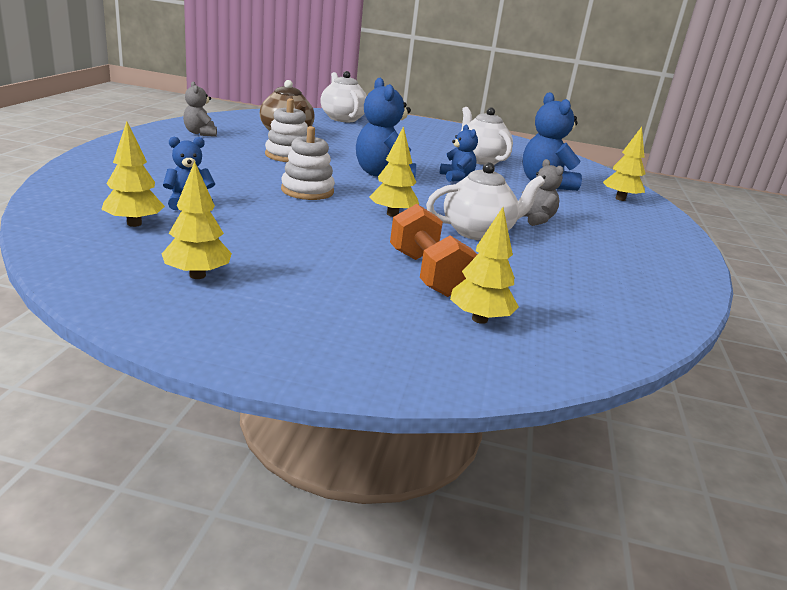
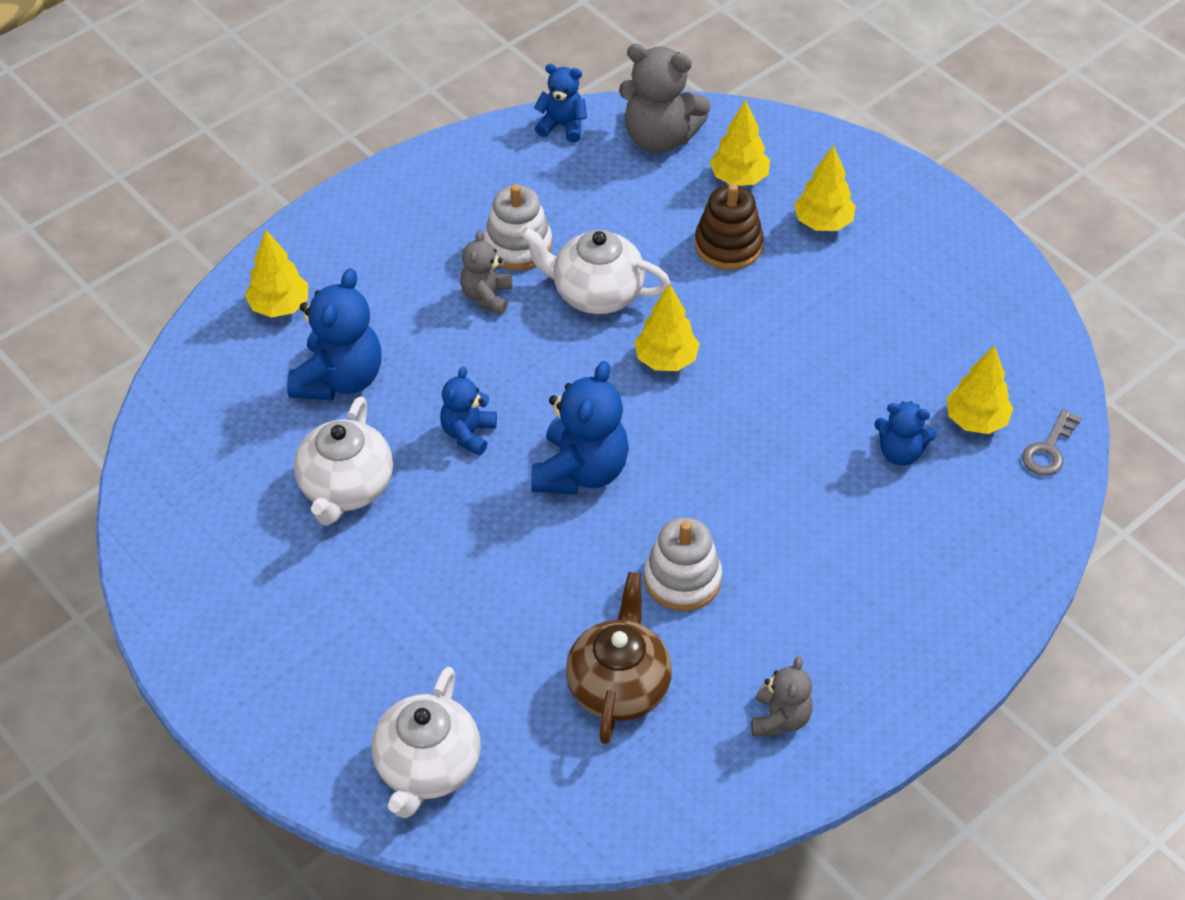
camera: 140 degrees left, 25 degrees up
(61, 220) = (1049, 449): none -> grey key
(197, 275) = (945, 309): yellow tree -> yellow tree (823, 223)
(307, 191) = (732, 449): white stacking toy -> white stacking toy (518, 246)
(427, 274) = (728, 245): orange dumbbell -> brown stacking toy
(587, 330) = (659, 137): none -> grey teddy bear
(665, 315) = (562, 126): none -> blue teddy bear

